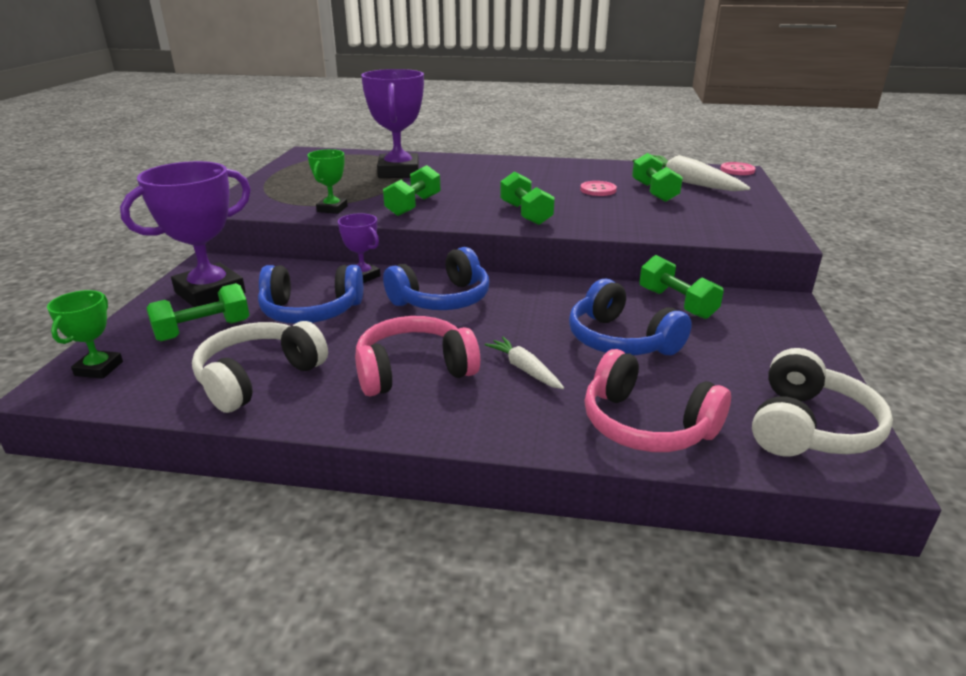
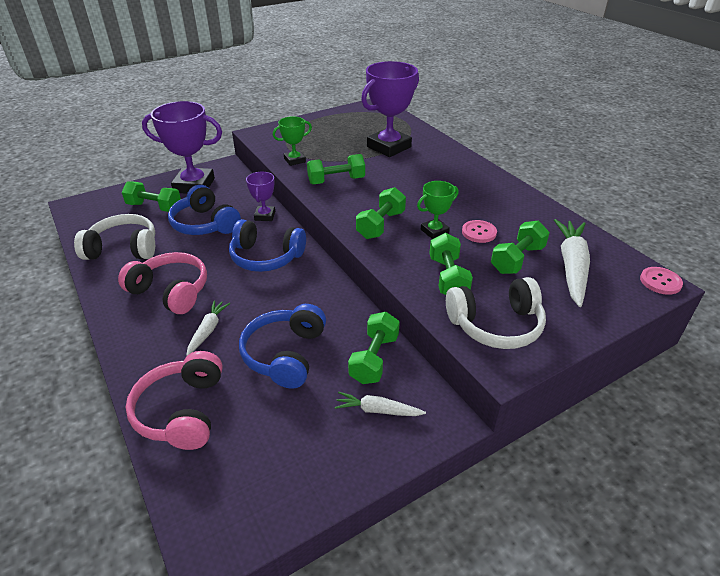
camera: 50 degrees right, 10 degrees up
(99, 368) = (97, 204): green trophy -> green trophy (434, 231)
(645, 218) = (448, 278): none -> green dumbbell
(746, 325) = (377, 410): none -> white carrot
(809, 427) = (241, 498): white headphones -> white headphones (496, 325)

